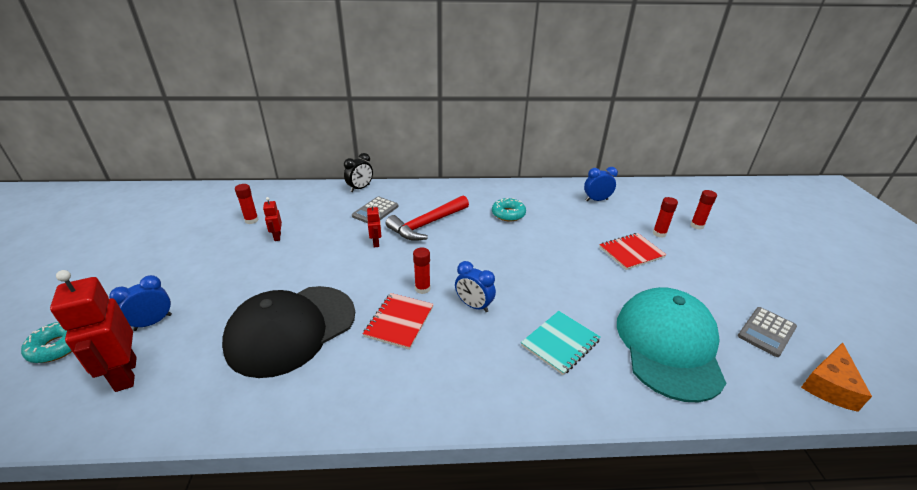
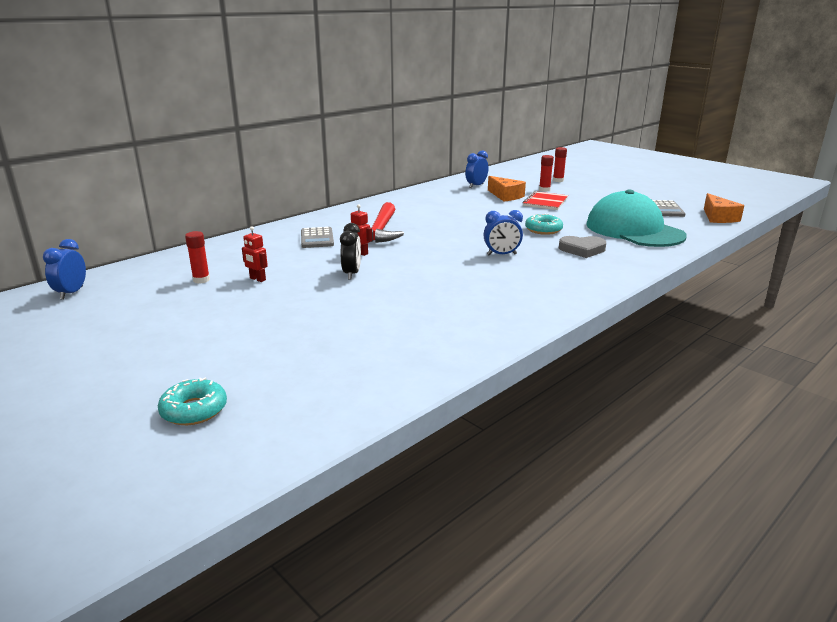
camera: 40 degrees left, 10 degrees down
(125, 374) = (312, 387): red robot -> none
(153, 322) = (261, 359): blue clock -> blue clock (71, 293)
(291, 329) = (399, 312): black cap -> none
(360, 188) = (268, 231): black clock -> black clock (352, 274)
(399, 321) = (469, 279): red notebook -> none
(422, 288) = (450, 260): red glue stick -> none
(508, 214) = (430, 209): turquoise donut -> turquoise donut (543, 230)
(560, 343) = (582, 249): turquoise notebook -> grey heart
(604, 226) = (505, 196): none -> orange cheese

